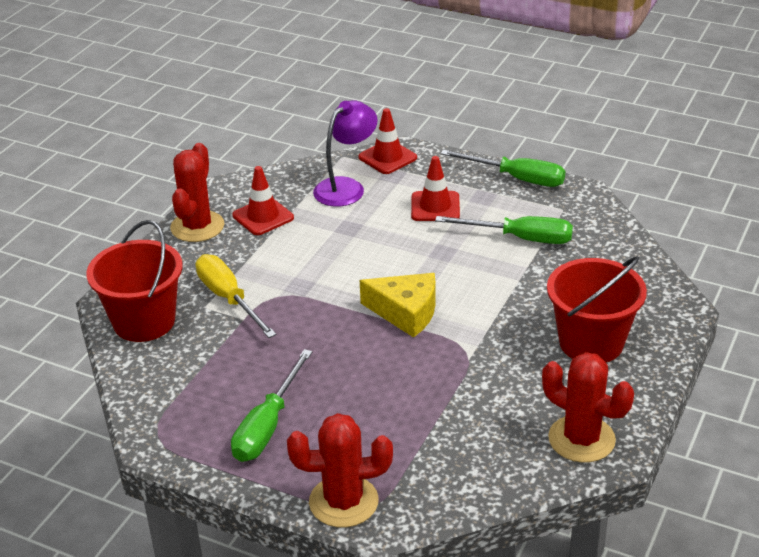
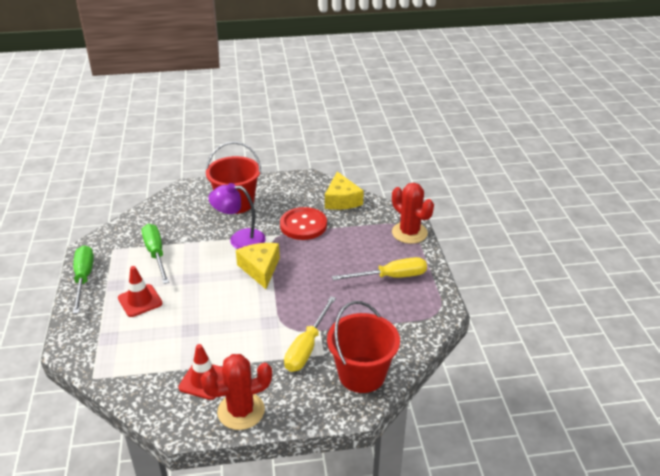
camera: 125 degrees left, 0 degrees up
(268, 426) = (390, 277): green screwdriver -> yellow screwdriver
(346, 187) = (138, 354): purple lamp -> purple lamp (240, 239)
(387, 157) = (83, 351): red traffic cone -> none
(471, 390) = (303, 225): none -> red button
(505, 464) = (342, 200): none -> yellow cheese
(581, 439) = (306, 187): red cactus -> none

